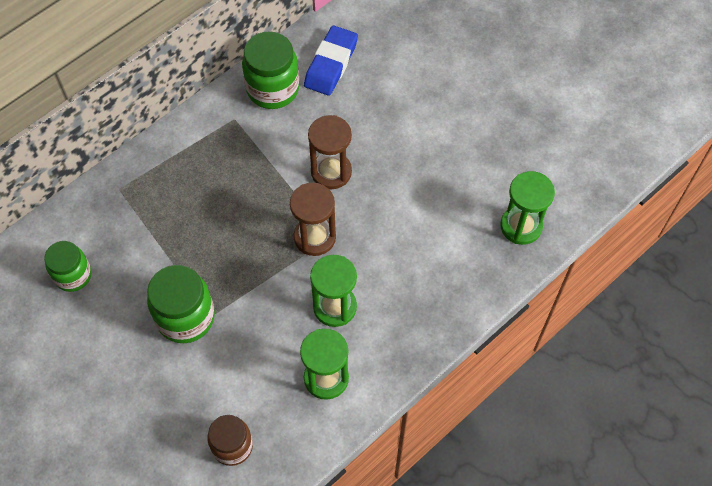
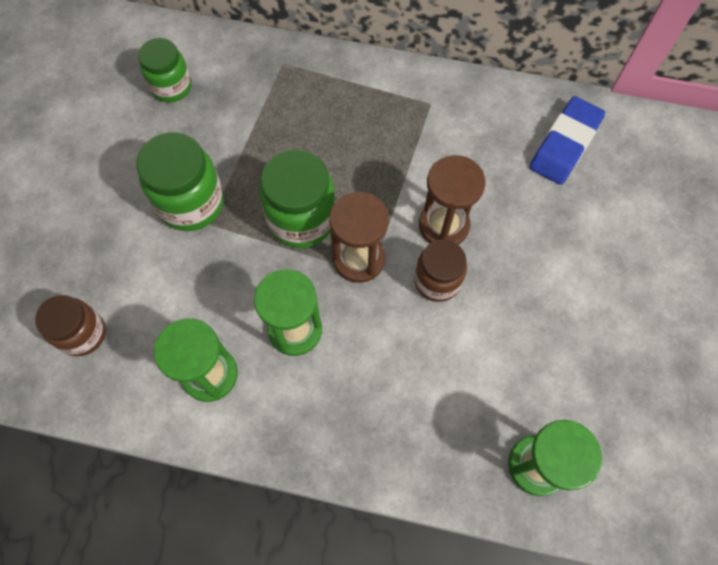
camera: 55 degrees right, 5 degrees up
(273, 89) = (491, 113): green jar -> green jar (302, 219)
(331, 64) = (565, 144): blue eraser -> blue eraser turned 45 degrees counterclockwise
(366, 201) = (437, 281): none -> brown jar

